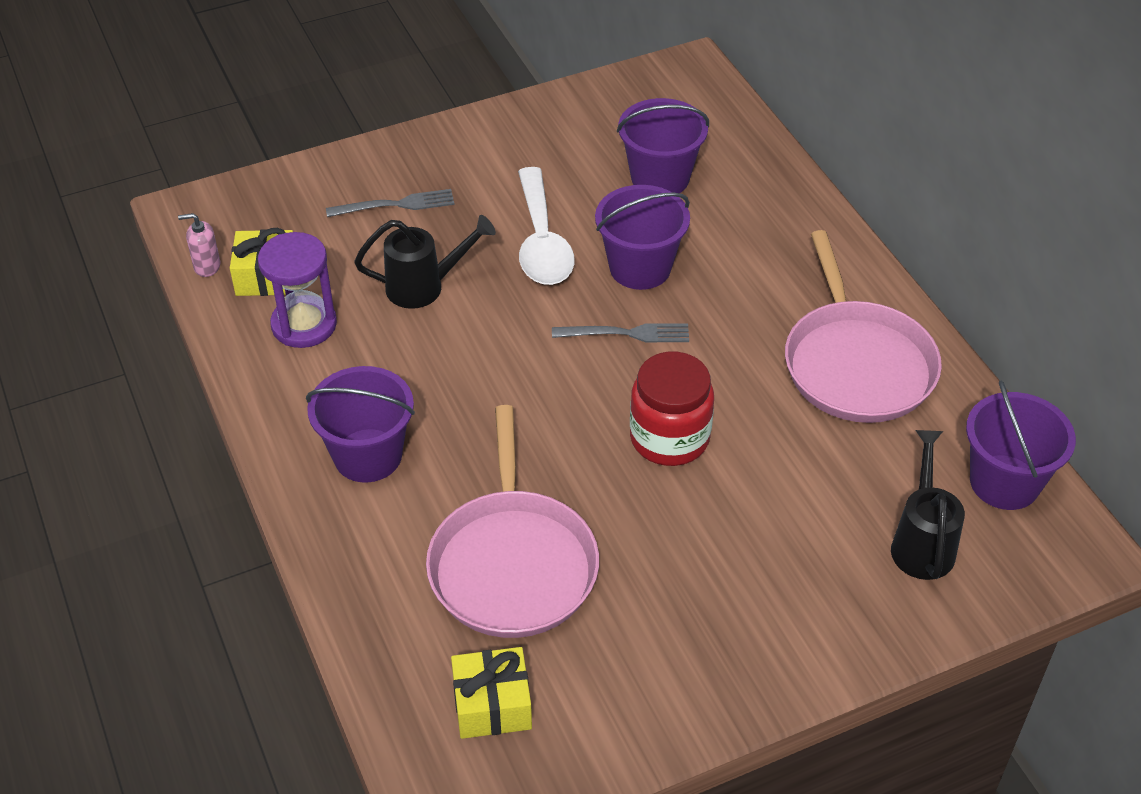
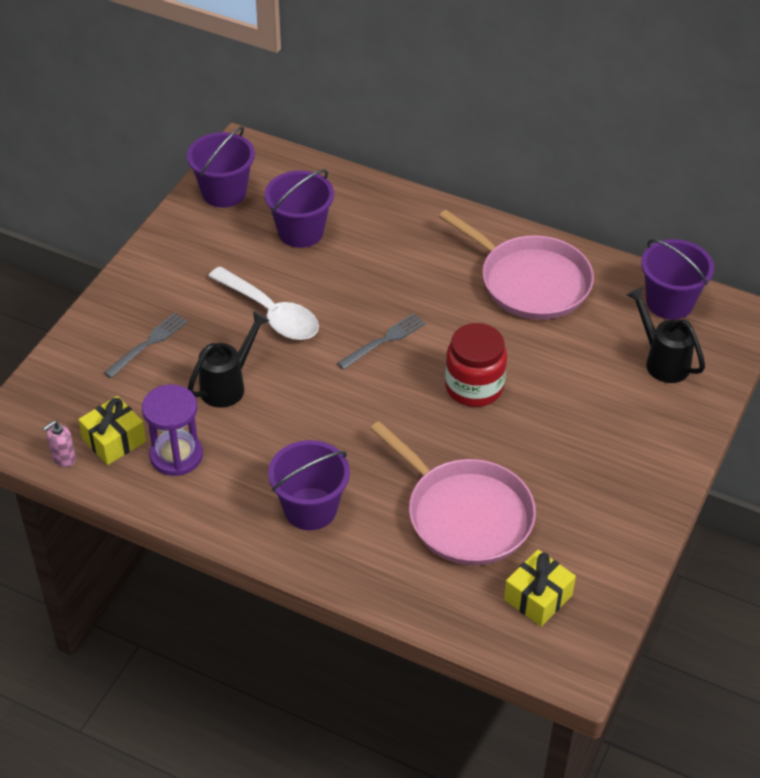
camera: 40 degrees left, 0 degrees up
(640, 268) = (349, 295): purple bucket -> purple bucket (224, 192)

